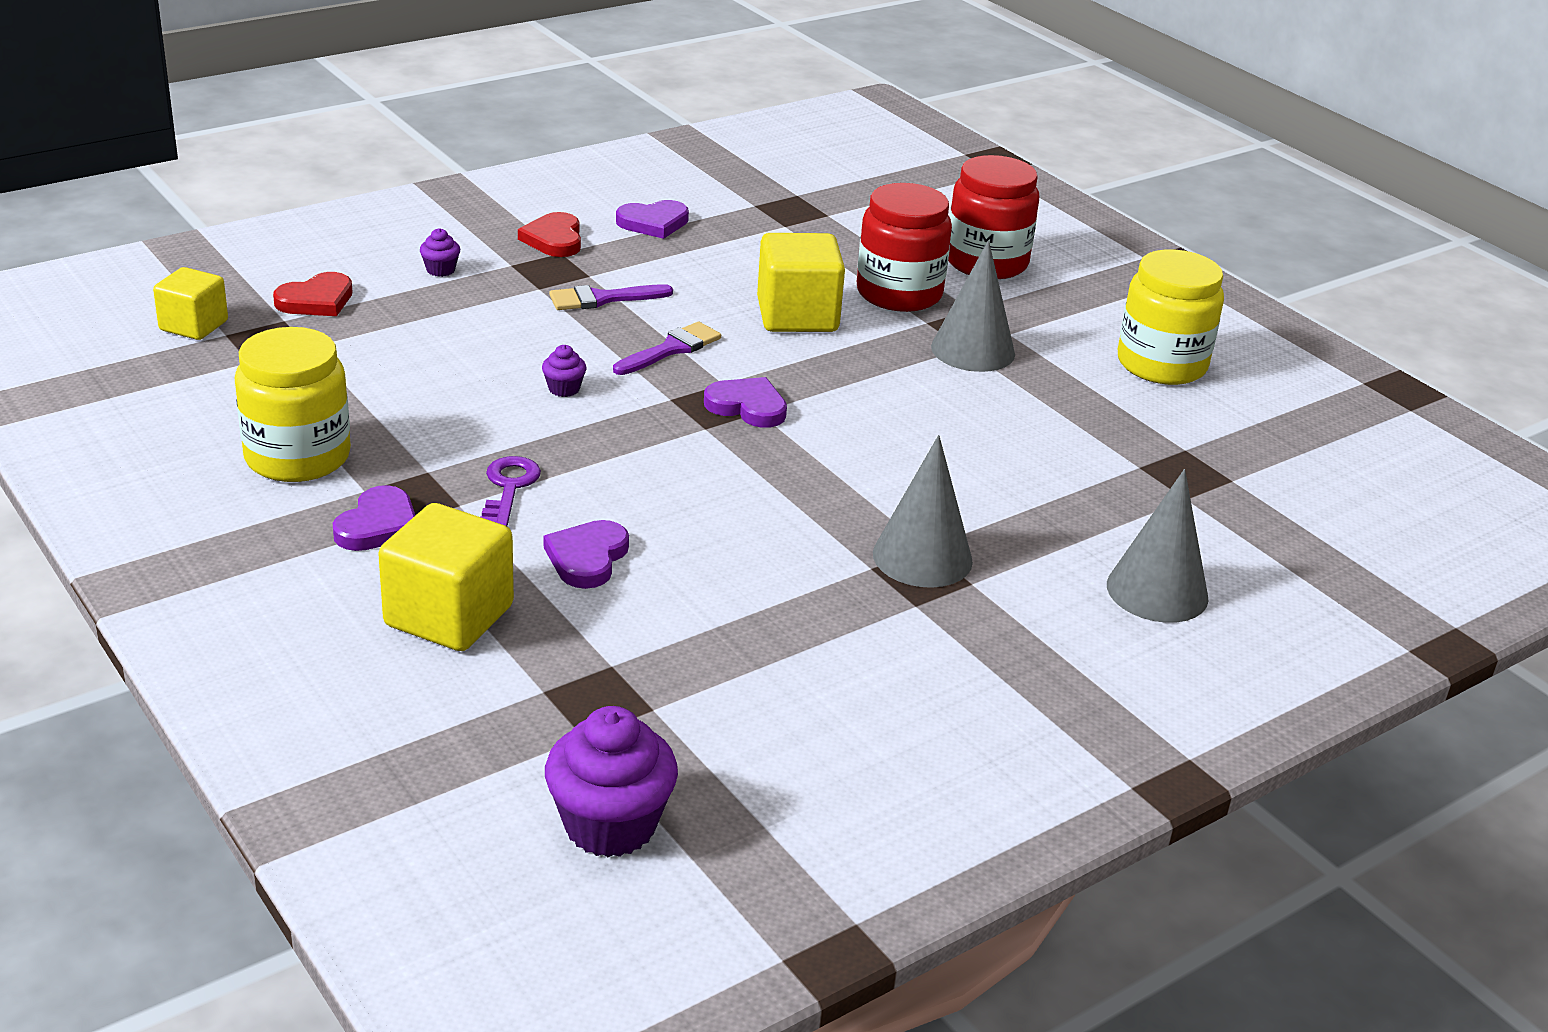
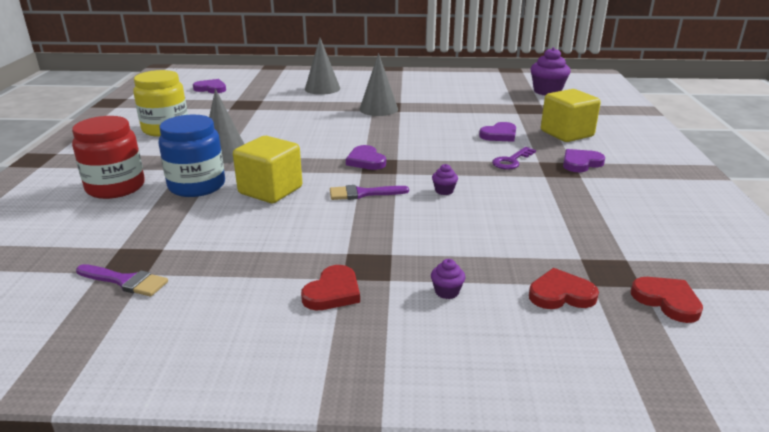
camera: 140 degrees left, 5 degrees down
(194, 326) = (667, 301): yellow cube -> red heart
(297, 457) = (610, 197): yellow jar -> none
(603, 299) = (360, 233): purple brush -> purple brush (125, 281)
(653, 223) = (241, 282): purple heart -> purple heart (211, 89)
(899, 293) = (197, 186): red jar -> blue jar

